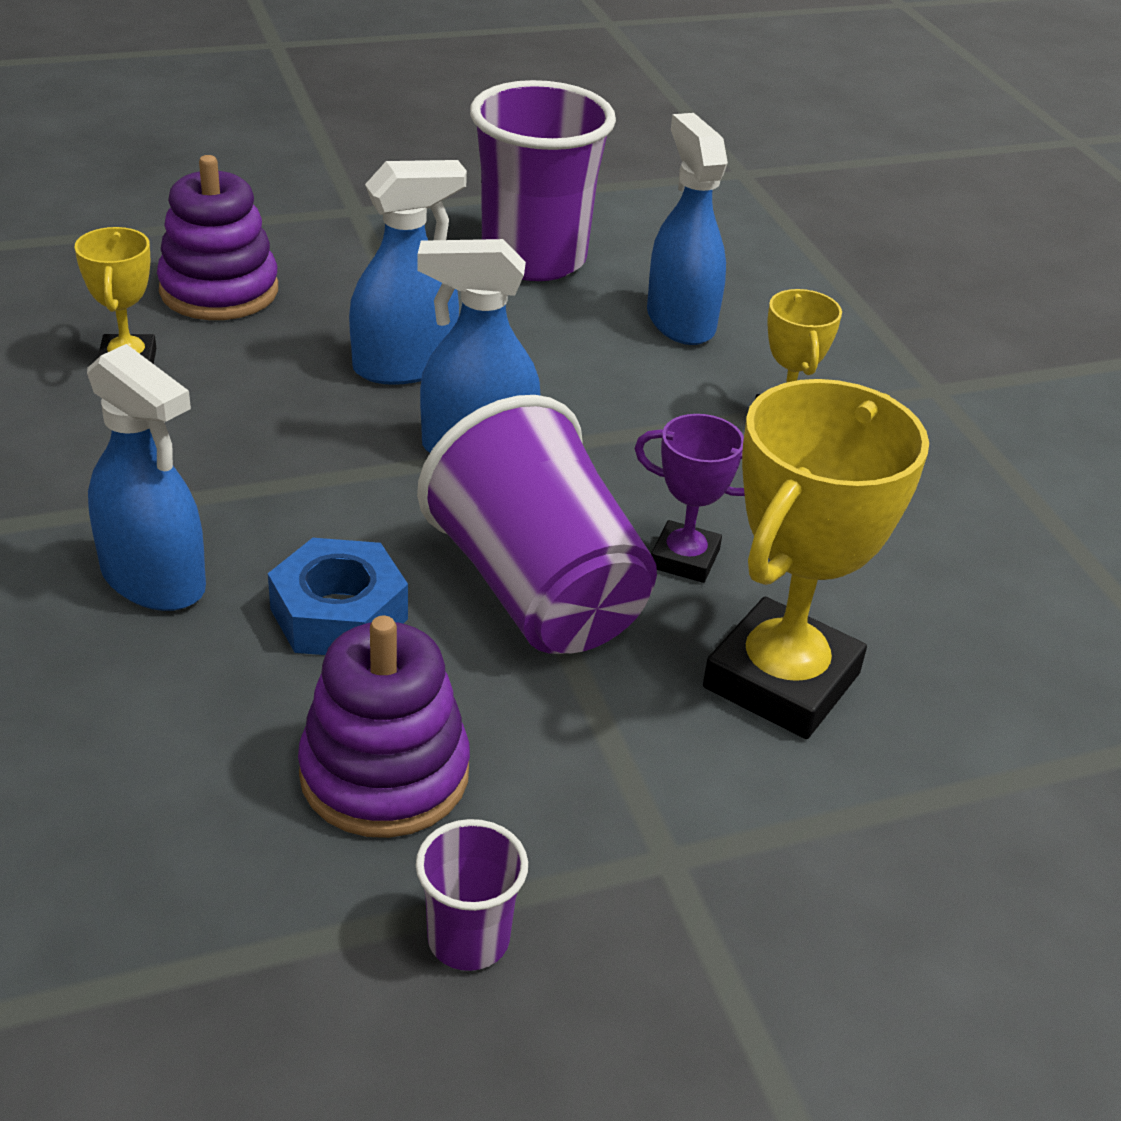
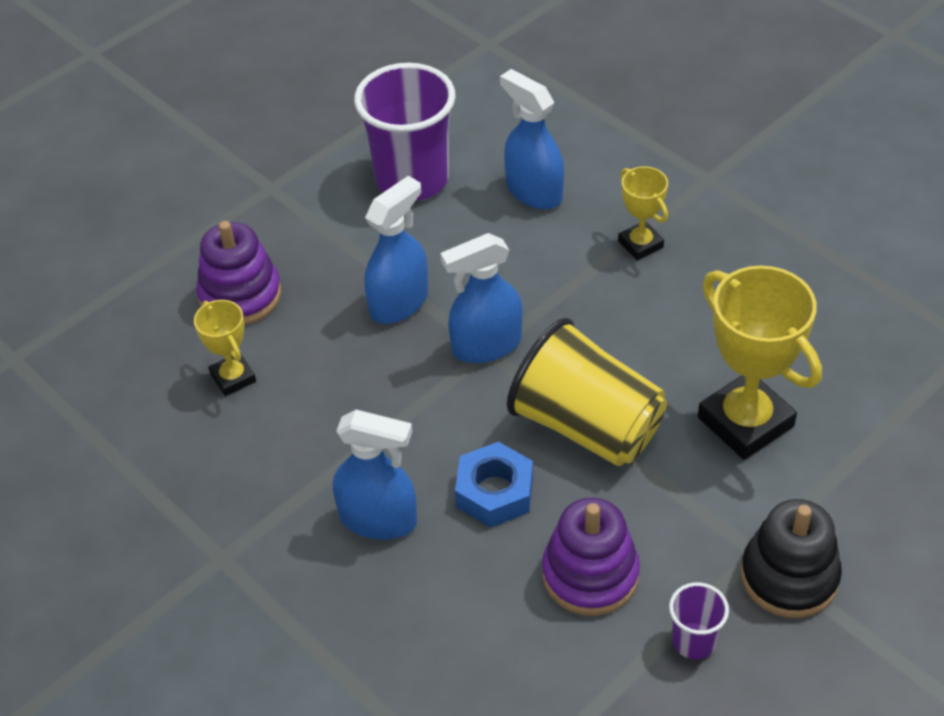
camera: 20 degrees left, 10 degrees up
(537, 591) = (586, 426): purple cup -> yellow cup
(684, 558) = (648, 367): purple trophy -> none
(698, 918) = (789, 576): none -> black stacking toy
(781, 680) = (745, 422): yellow trophy -> yellow trophy turned 45 degrees counterclockwise

